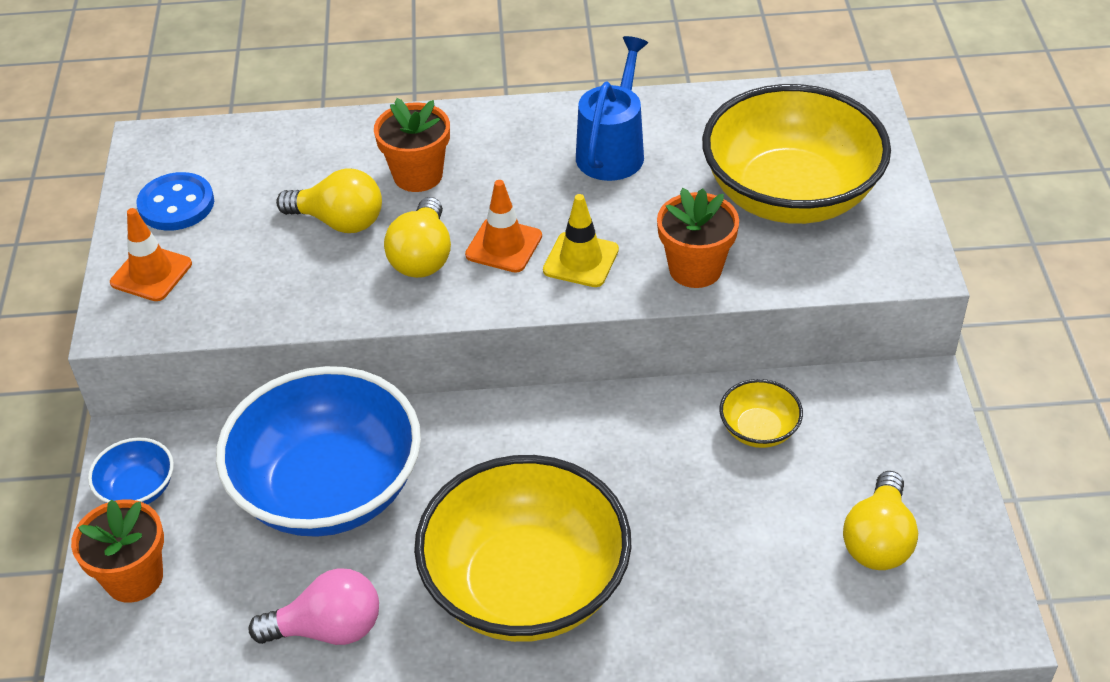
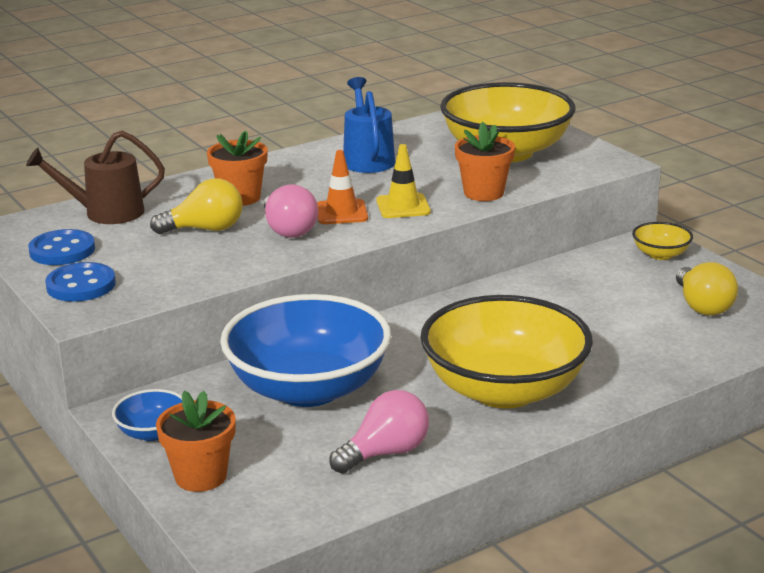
camera: 30 degrees left, 20 degrees down
(151, 273) = (81, 285): orange traffic cone -> blue button
(264, 153) = (106, 213): none -> brown watering can
(422, 257) = (288, 230): yellow light bulb -> pink light bulb
(759, 430) = (576, 282): yellow bowl -> yellow bowl (660, 254)

